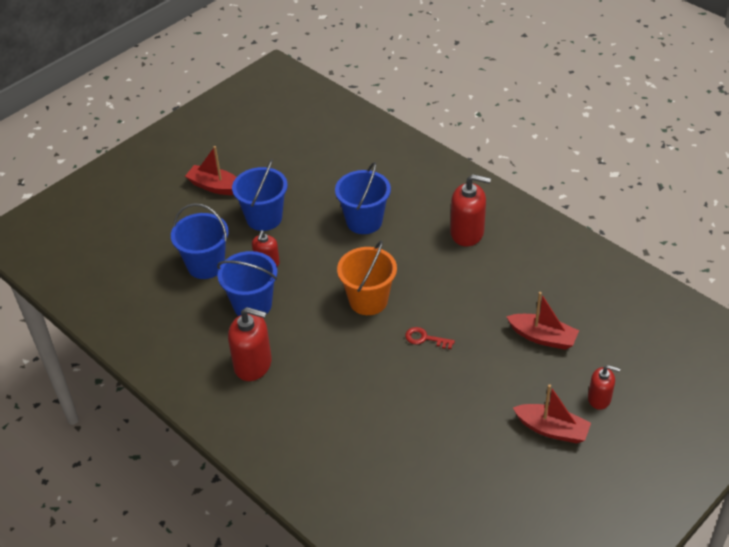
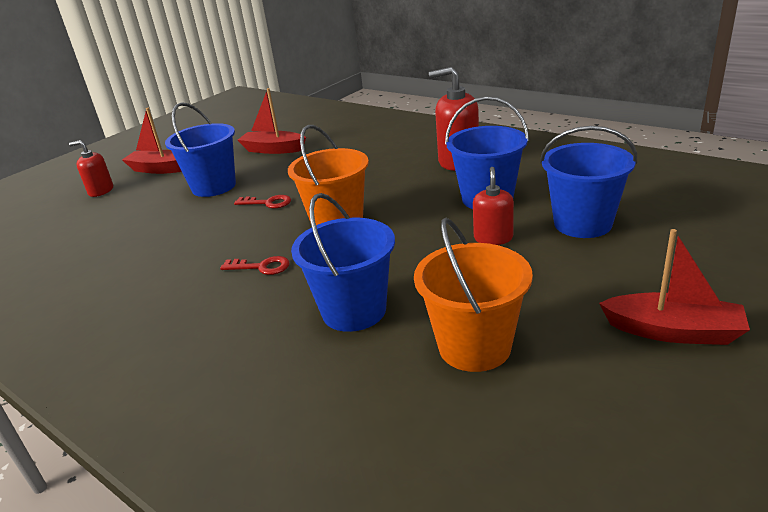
camera: 175 degrees right, 15 degrees down
(264, 218) = (535, 292): blue bucket -> blue bucket (214, 186)
(308, 192) = (474, 347): none -> orange bucket
(421, 264) = (261, 267): none -> red key
(467, 233) = (178, 317): red soap dispenser -> none
(542, 337) = (130, 222): red boat -> red boat (273, 149)

